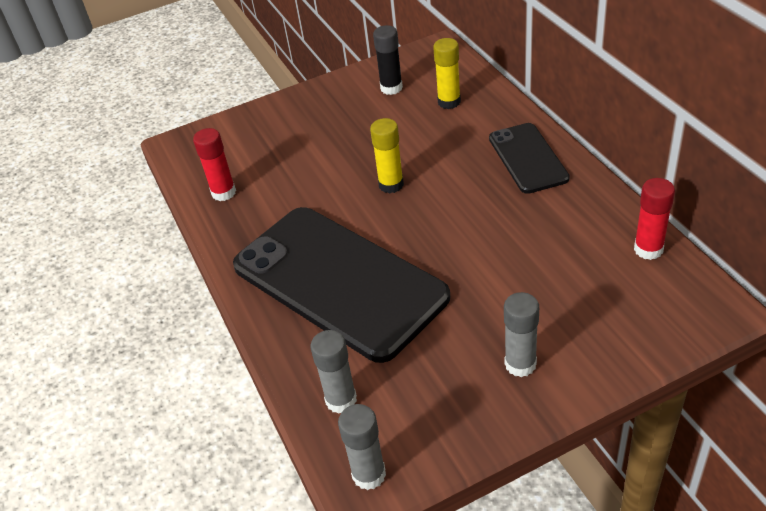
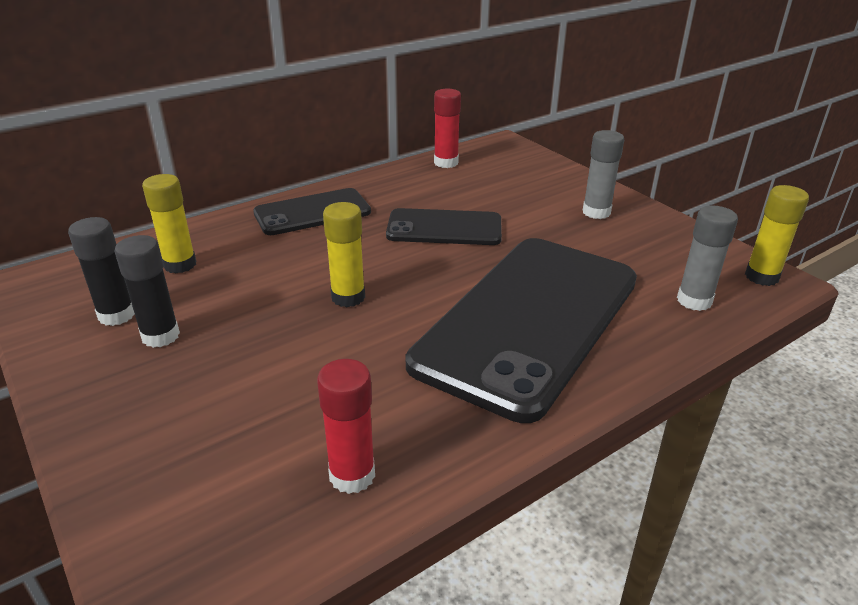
camera: 105 degrees left, 10 degrees down
(365, 109) = (160, 336): none -> black glue stick
(369, 474) = (761, 277): grey glue stick -> yellow glue stick
(493, 240) = (444, 228): none -> black phone

